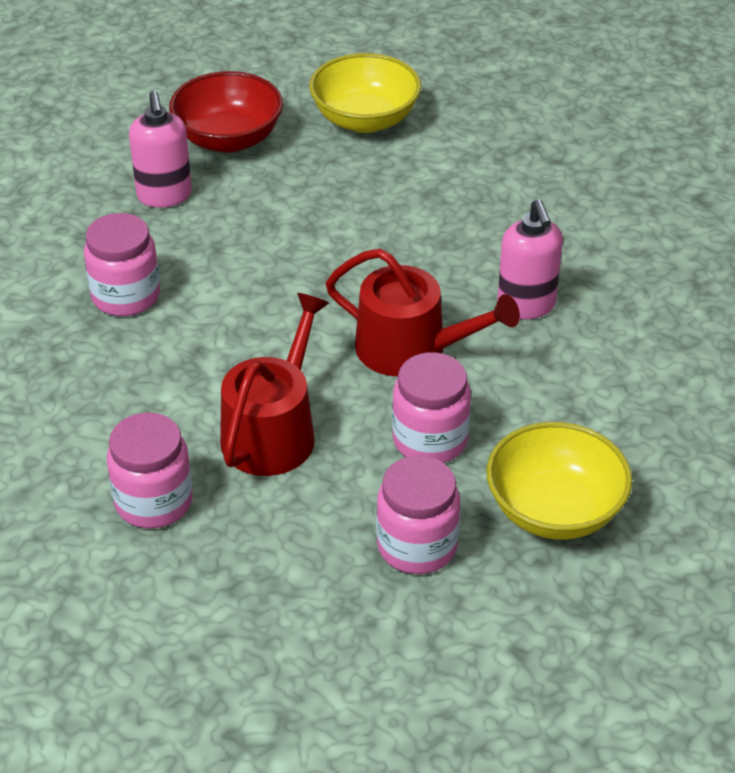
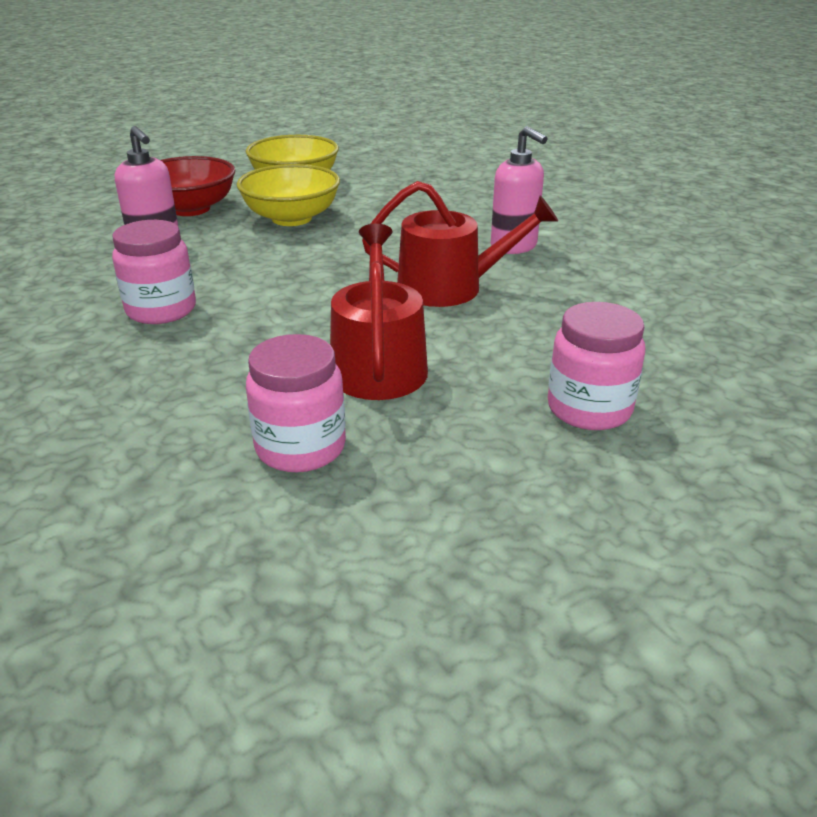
camera: 25 degrees left, 10 degrees down
(430, 440) = (523, 336): pink jar -> none
(554, 510) = (673, 353): yellow bowl -> yellow bowl (291, 218)

